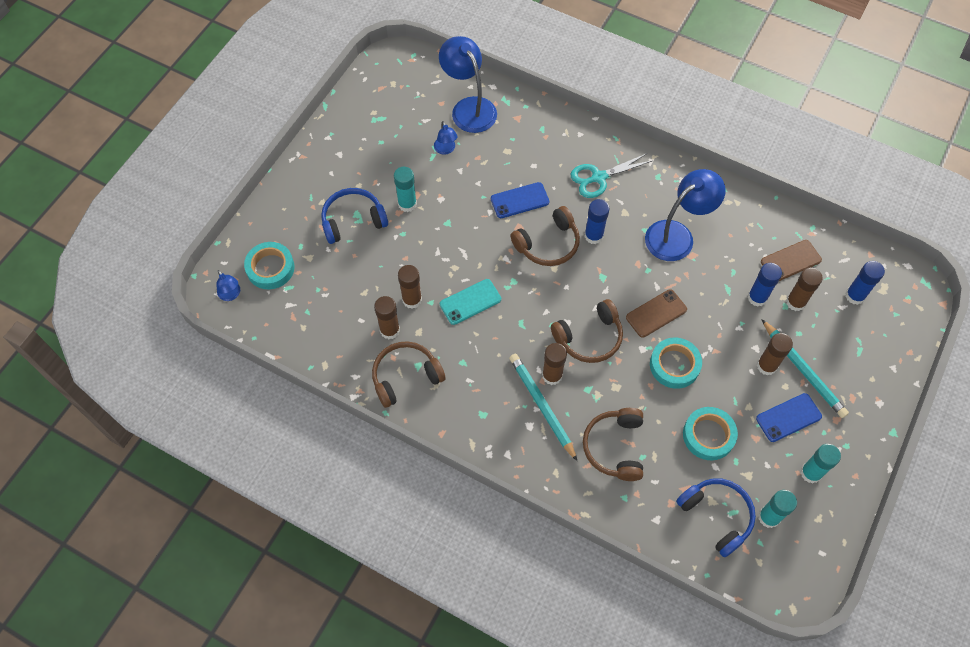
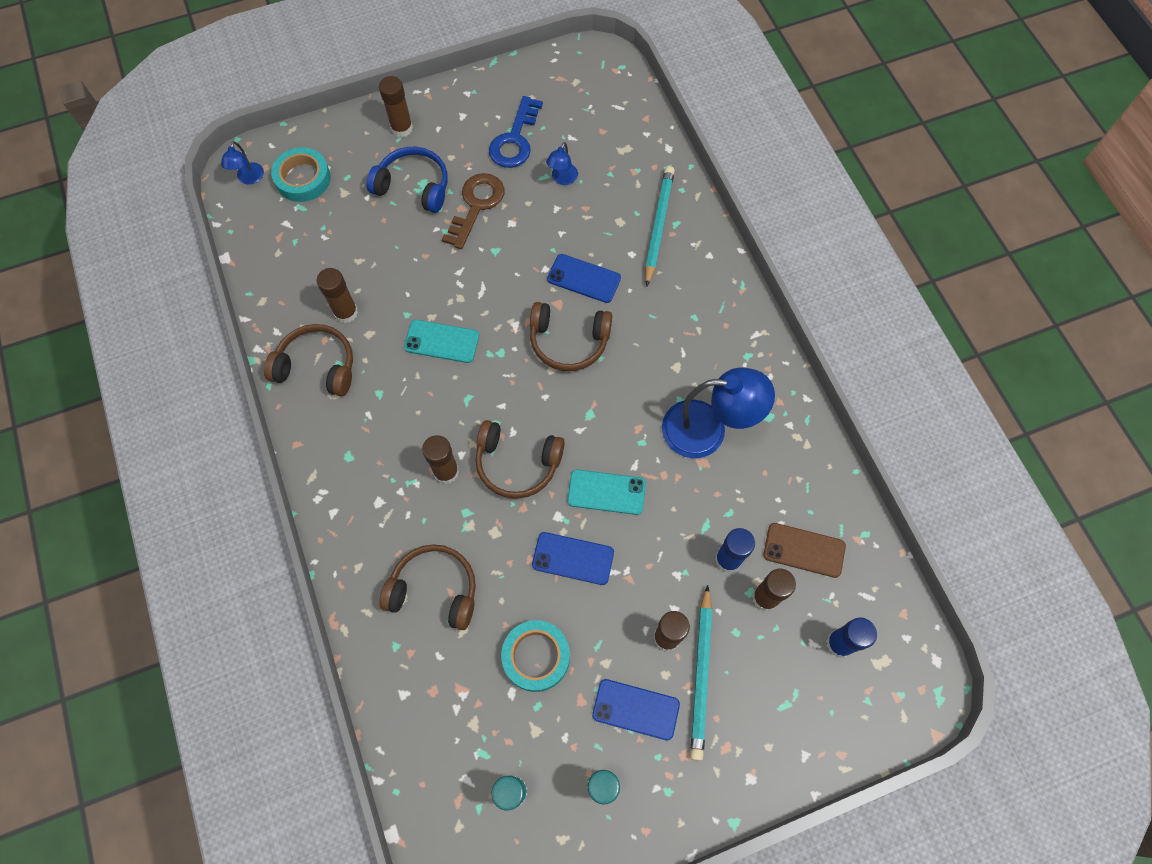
camera: 40 degrees right, 5 degrees up
(390, 146) = (515, 139): none -> blue key
(407, 204) = (476, 206): turquoise glue stick -> brown key
(412, 300) = (392, 299): brown glue stick -> brown glue stick (402, 128)
(469, 108) = (624, 153): blue lamp -> none
(541, 406) = (408, 493): turquoise pencil -> turquoise pencil (658, 226)
(593, 236) = (621, 367): blue glue stick -> none
(598, 177) = (684, 312): turquoise scissors -> none
(614, 447) = (434, 590): brown headphones -> brown headphones turned 60 degrees clockwise
(656, 313) = (606, 492): brown phone -> turquoise phone
(674, 365) = (573, 558): turquoise tape -> blue phone
(717, 516) = (463, 743): blue headphones -> none

